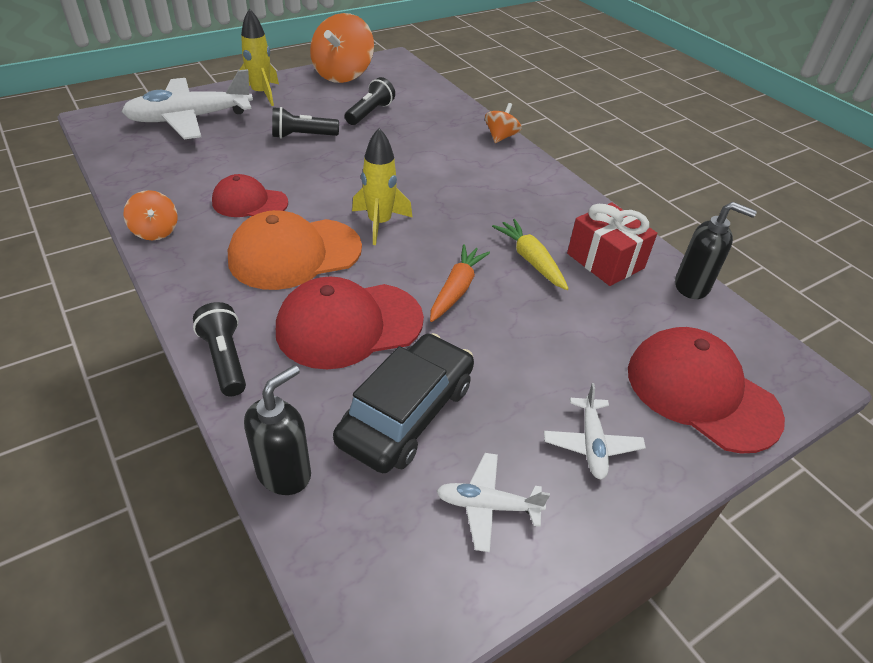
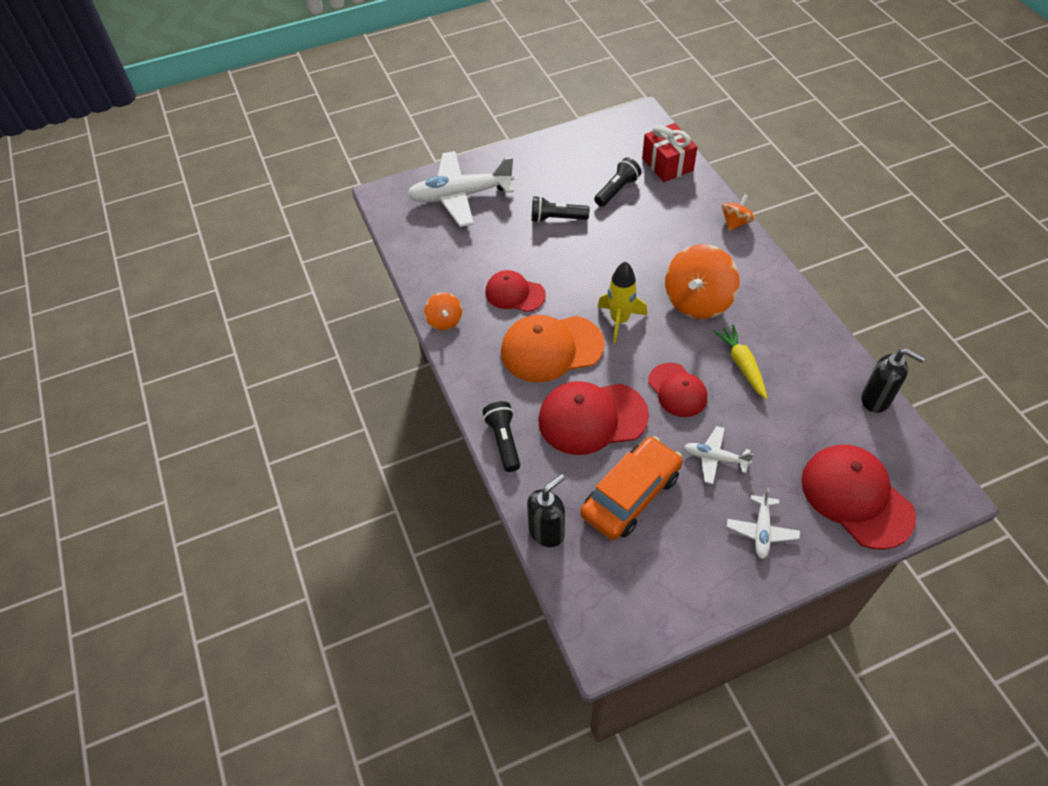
camera: 15 degrees right, 10 degrees up
(261, 94) = (519, 165): yellow rocket -> none
(343, 74) = (593, 138): orange spinning top -> orange spinning top (697, 301)
(407, 413) = (631, 495): black car -> orange car
(456, 289) = (677, 390): orange carrot -> red cap
(488, 506) = (681, 568): white plane -> white plane (715, 458)
(605, 261) = (806, 369): red gift -> red gift (667, 164)

